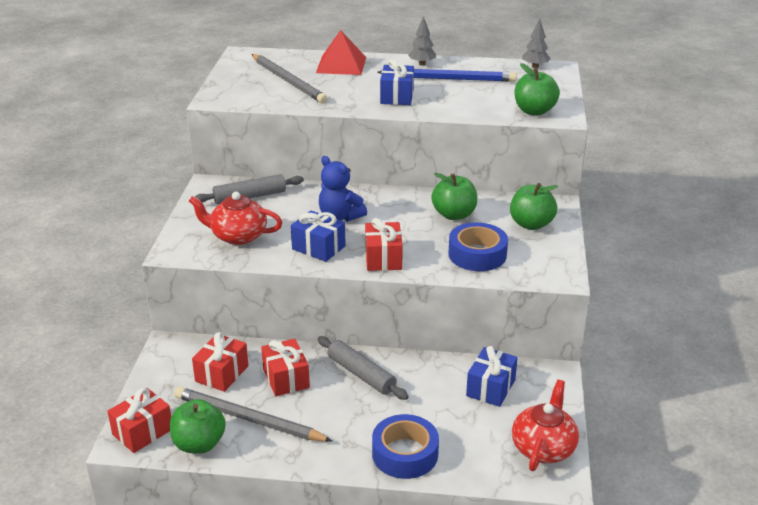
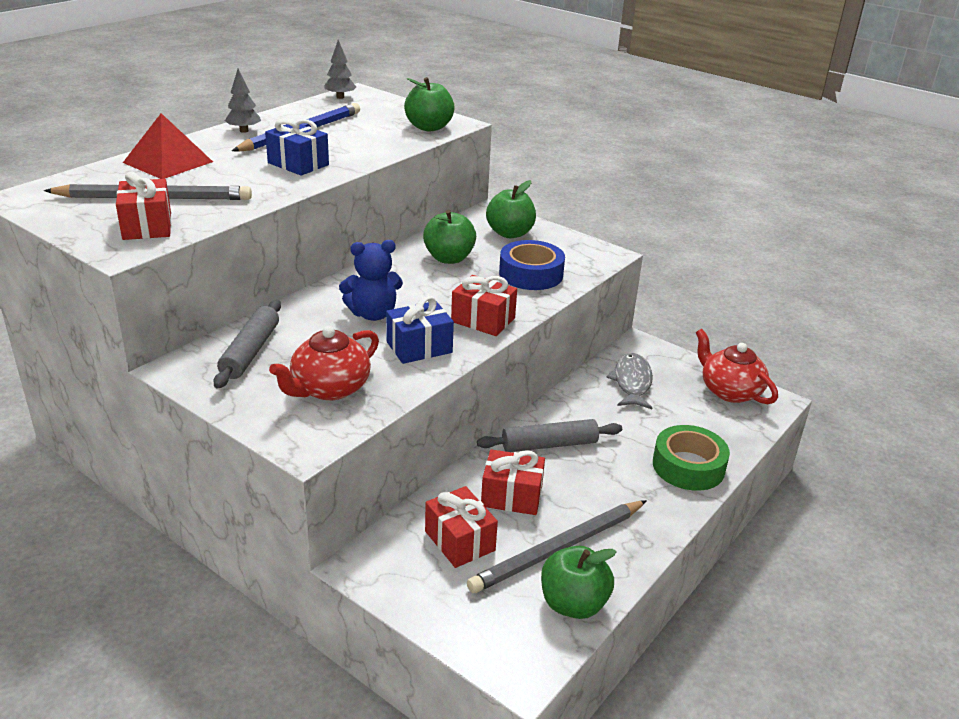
camera: 60 degrees left, 0 degrees up
(142, 432) = (514, 647): red gift -> red gift (147, 226)
(405, 454) = (688, 466): blue tape -> green tape
(490, 388) = (632, 382): blue gift -> grey fish

